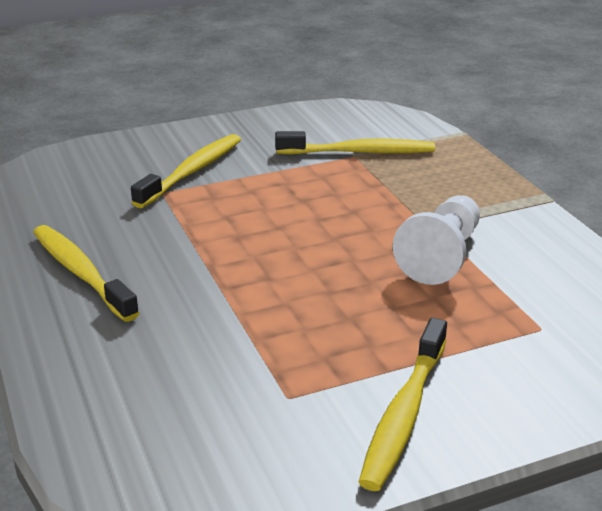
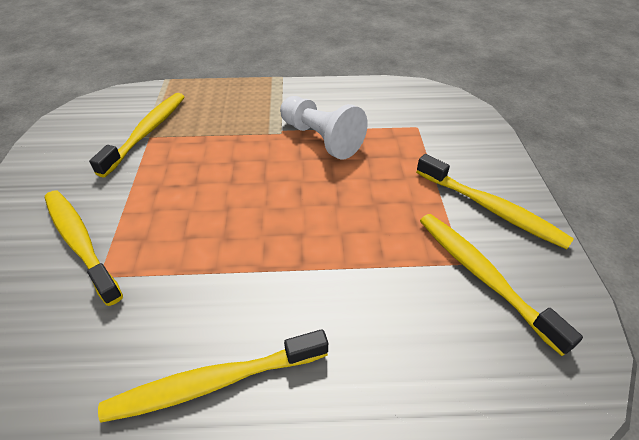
camera: 70 degrees left, 15 degrees up
(274, 415) = (483, 276): none -> yellow toothbrush

